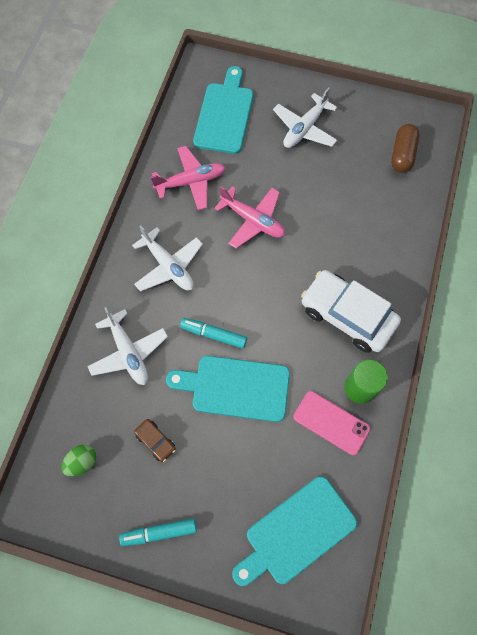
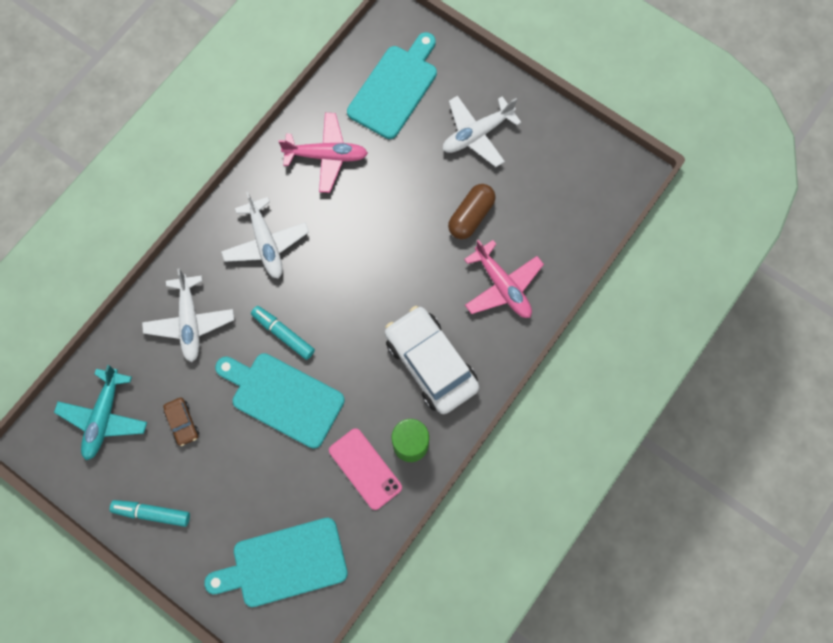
camera: 20 degrees right, 5 degrees up
(82, 462) = (104, 417): green egg -> turquoise plane
(253, 220) = (375, 223): pink plane -> pink plane (502, 286)
(402, 155) = (573, 202): brown capsule -> brown capsule (471, 216)

